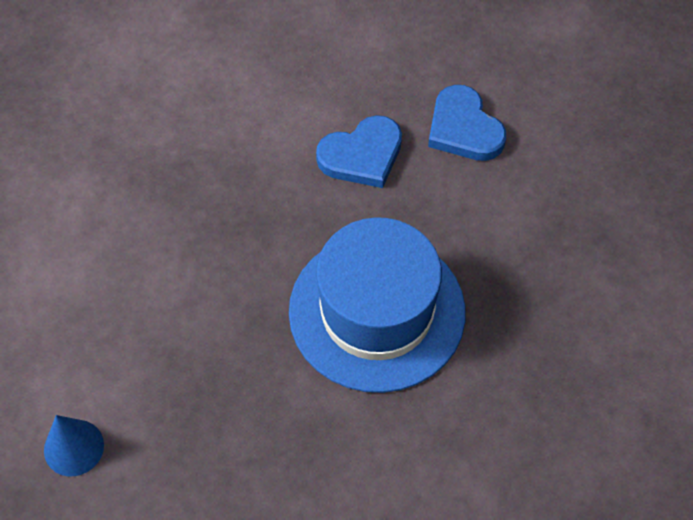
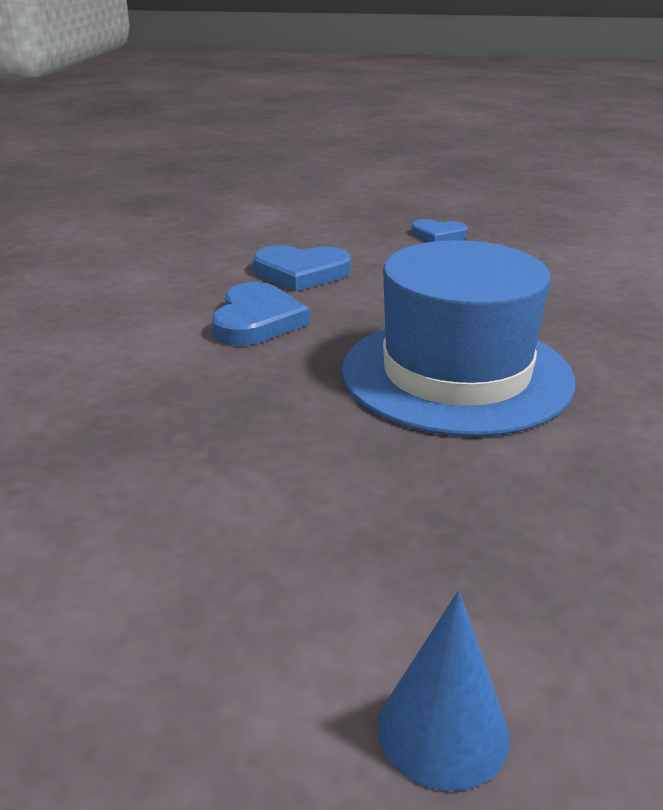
camera: 55 degrees left, 30 degrees down
(631, 173) = (438, 235): none -> blue heart

